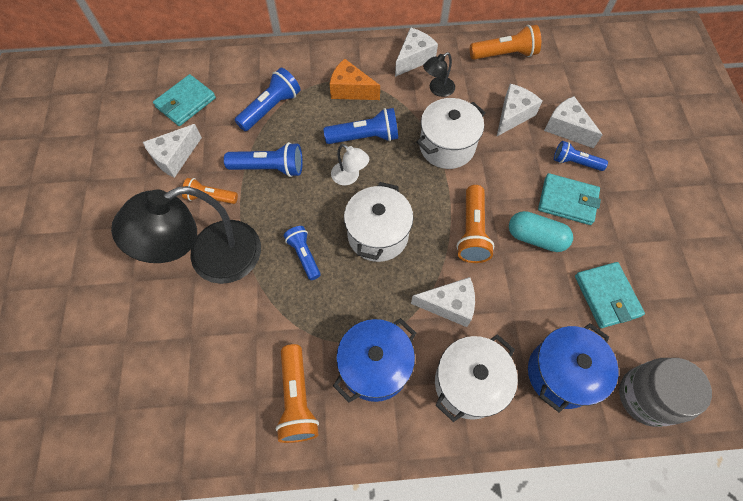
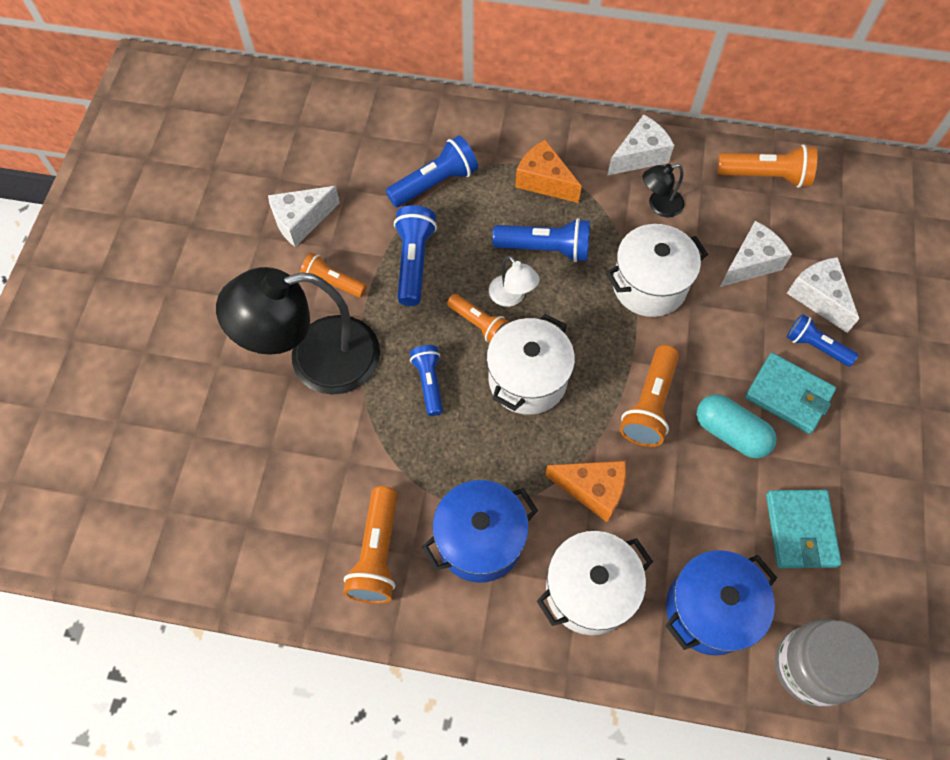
camera: 15 degrees right, 0 degrees up
(185, 102) = (330, 152): turquoise wallet -> none
(269, 168) = (414, 262): blue flashlight -> blue flashlight turned 105 degrees counterclockwise
(330, 203) = (479, 324): none -> orange flashlight
(449, 305) = (592, 490): white cheese -> orange cheese

